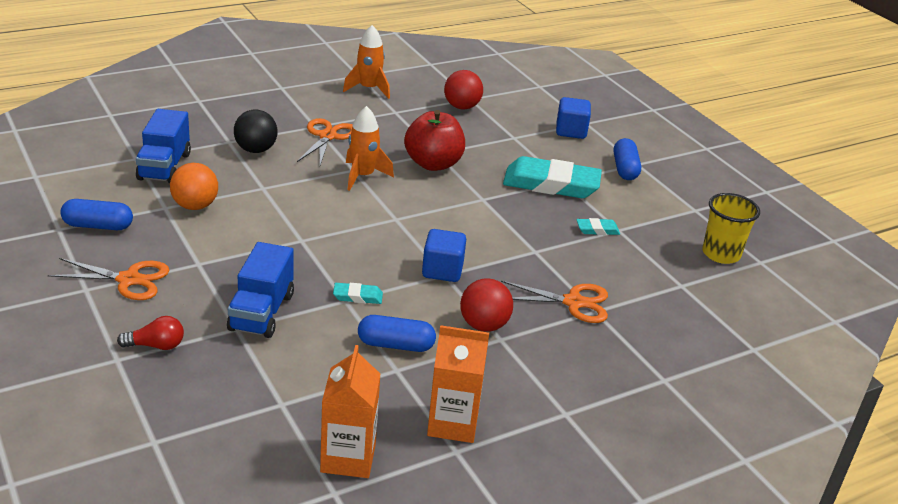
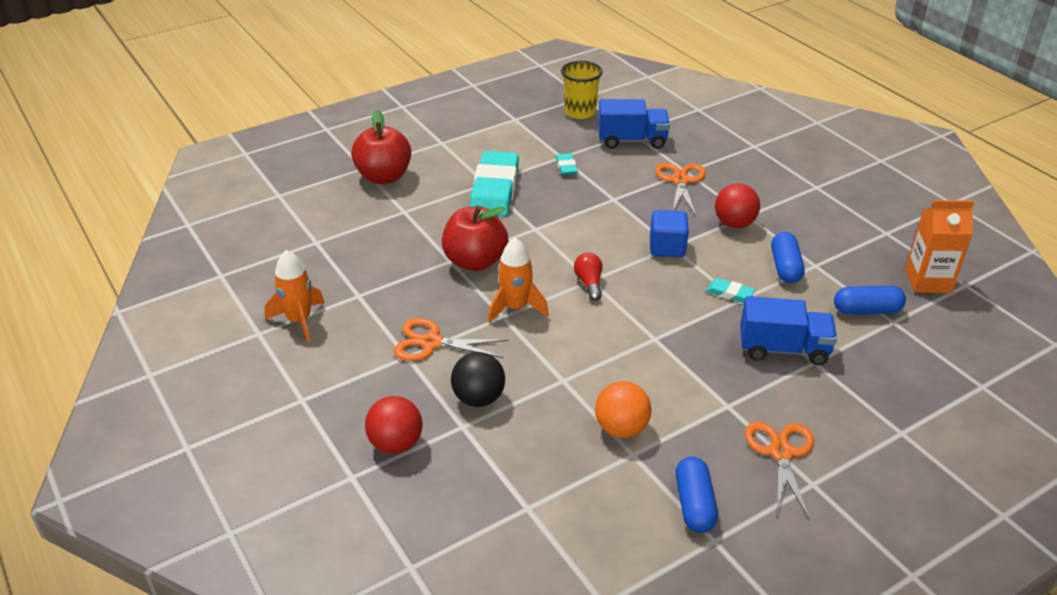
camera: 90 degrees left, 5 degrees up
(156, 345) = (868, 410): red light bulb -> red light bulb (589, 283)
(164, 167) = (542, 474): blue truck -> blue truck (632, 140)
(357, 296) = (729, 293): turquoise eraser -> turquoise eraser turned 60 degrees counterclockwise
(453, 423) = (859, 235): orange carton -> none
(461, 107) = (339, 247): red ball -> red ball (396, 444)
(571, 131) = (384, 177): blue cube -> red apple
(625, 169) = (453, 149): blue capsule -> blue capsule (866, 310)

